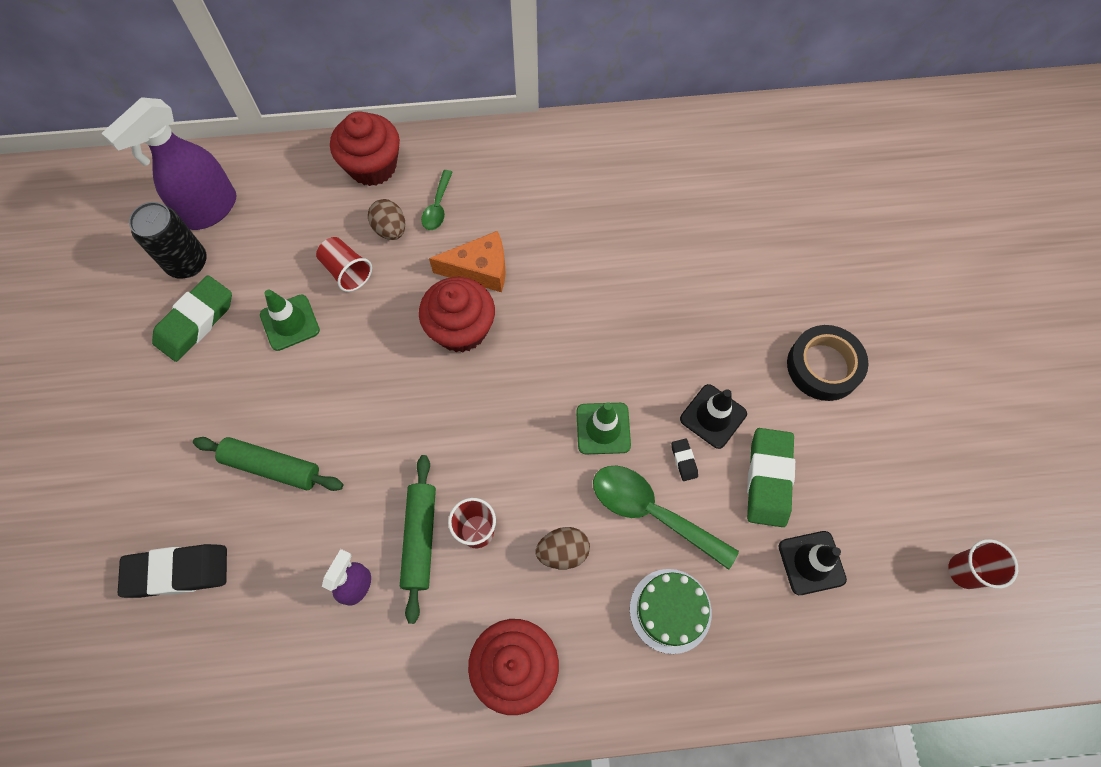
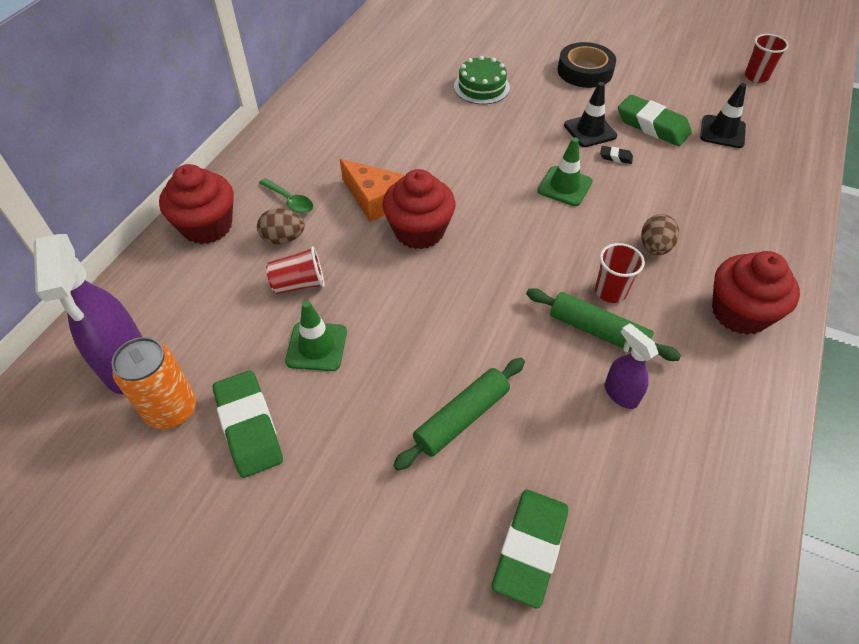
camera: 60 degrees left, 15 degrees down
(178, 572) = (530, 548): black eraser -> green eraser
(187, 263) = (171, 409): black can -> orange can
(480, 270) = (373, 199): orange cheese -> orange cheese turned 105 degrees clockwise
(651, 512) = (647, 188): green spoon -> none
(670, 610) = (728, 209): green cake -> green cake (481, 87)

